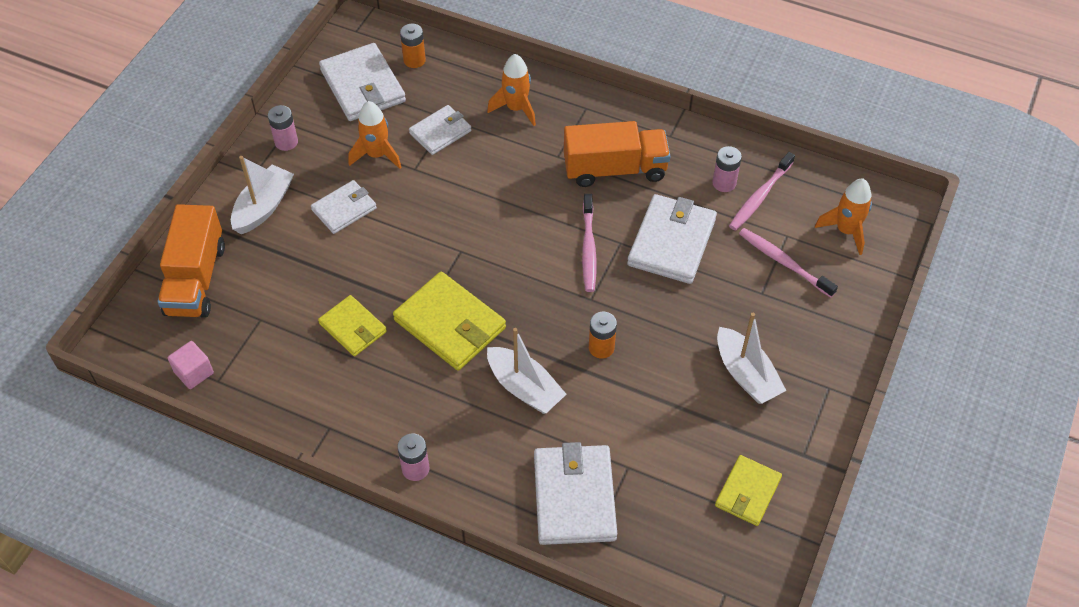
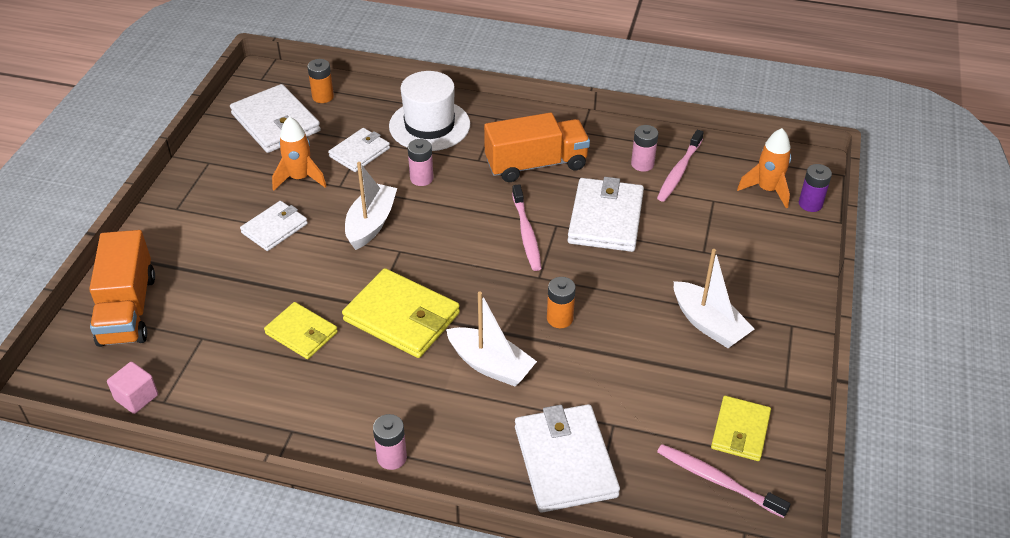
camera: 10 degrees left, 10 degrees down
(263, 207) = (191, 236): white boat -> white boat (371, 224)
(286, 142) = (206, 177): pink battery -> pink battery (421, 178)
(516, 108) = (429, 125): orange rocket -> white hat
(784, 262) = (717, 223): pink toothbrush -> pink toothbrush (718, 481)
(886, 253) = (810, 204): none -> purple battery

